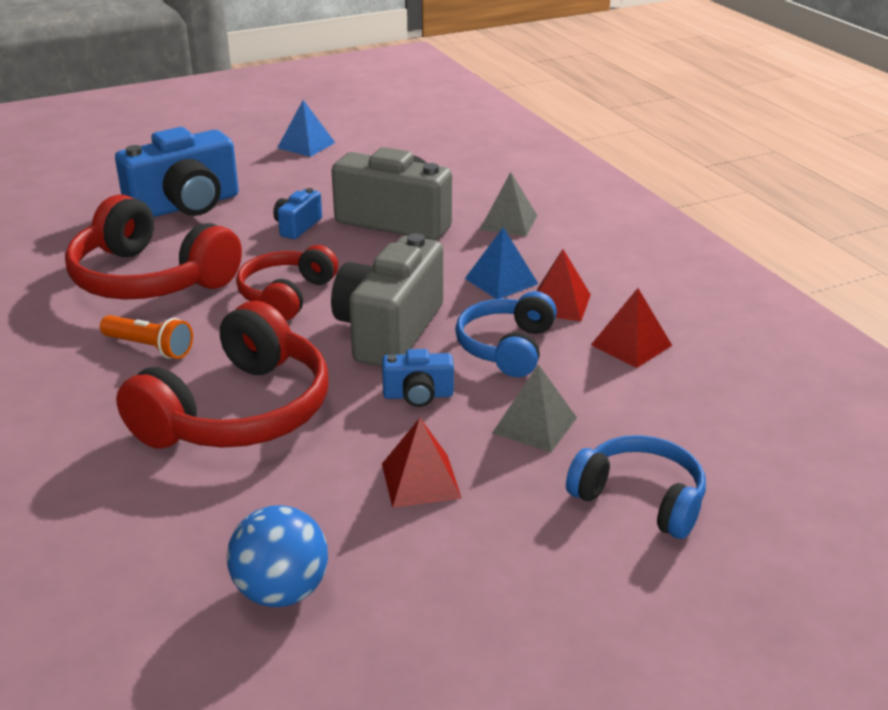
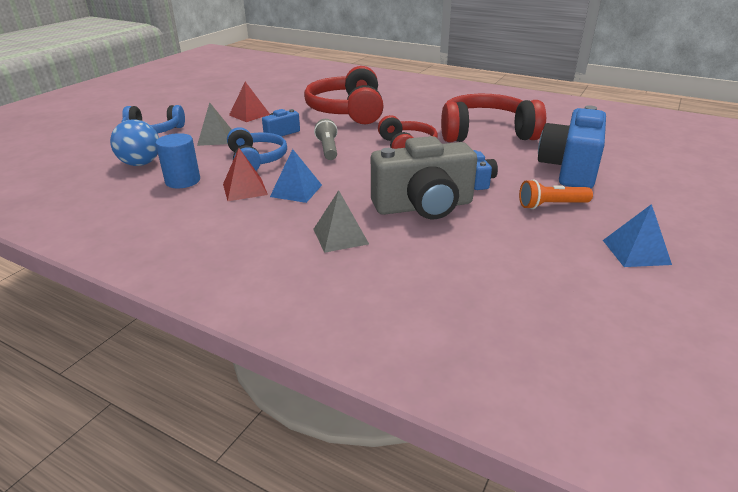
camera: 145 degrees right, 0 degrees up
(149, 348) = (423, 115): orange flashlight -> orange flashlight (551, 205)
(281, 591) = (267, 89): blue ball -> blue ball (141, 163)
(389, 331) = (328, 149): grey camera -> grey flashlight
(631, 345) = (183, 181): red pyramid -> blue cylinder

